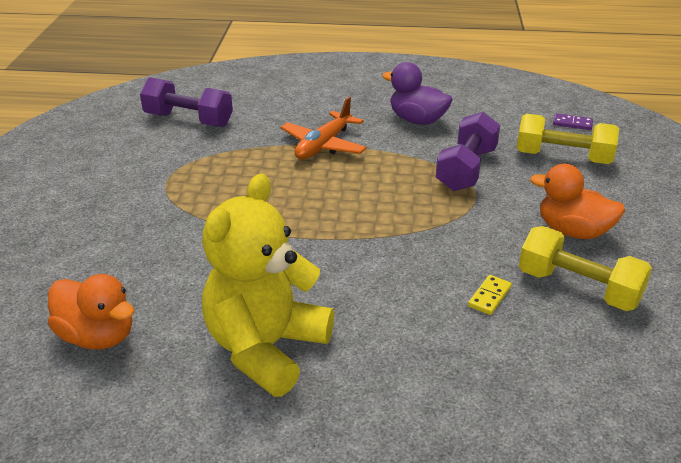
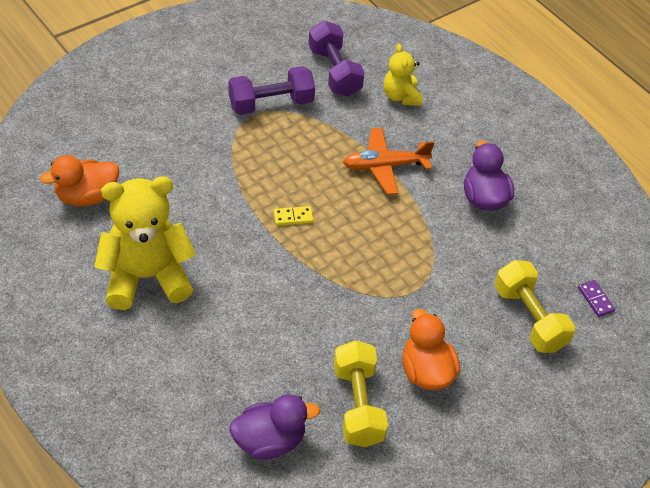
camera: 45 degrees right, 15 degrees up
(97, 336) = (87, 196): orange duck -> orange duck turned 75 degrees clockwise
(263, 105) = (401, 96): none -> yellow teddy bear
(466, 169) = (444, 267): purple dumbbell -> purple dumbbell (271, 104)
(489, 297) = (299, 360): yellow domino -> yellow domino (293, 217)
(577, 369) = (269, 441): none -> purple duck

